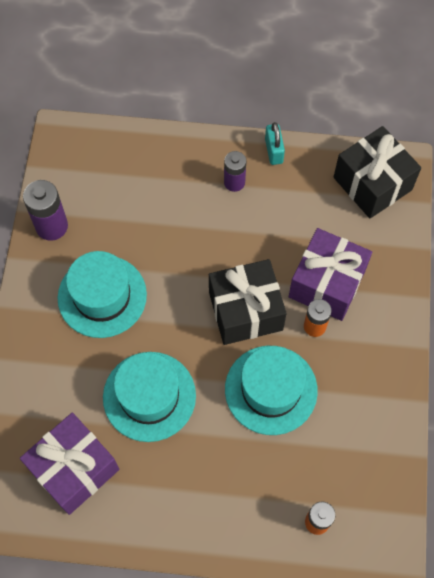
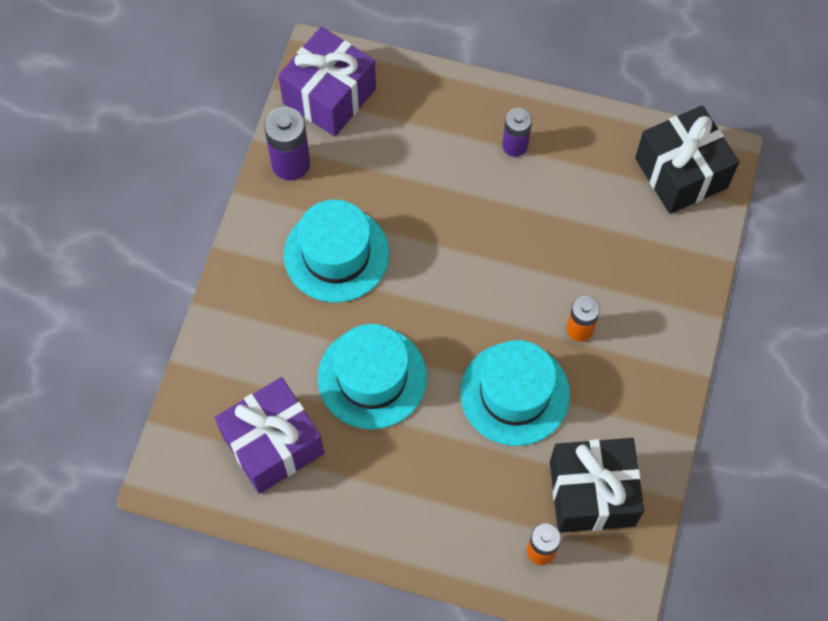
camera: 10 degrees right, 0 degrees up
(245, 311) = (501, 298): black gift -> black gift (592, 493)
(274, 151) = (569, 115): turquoise padlock -> none
(327, 284) = (603, 282): purple gift -> purple gift (329, 96)

